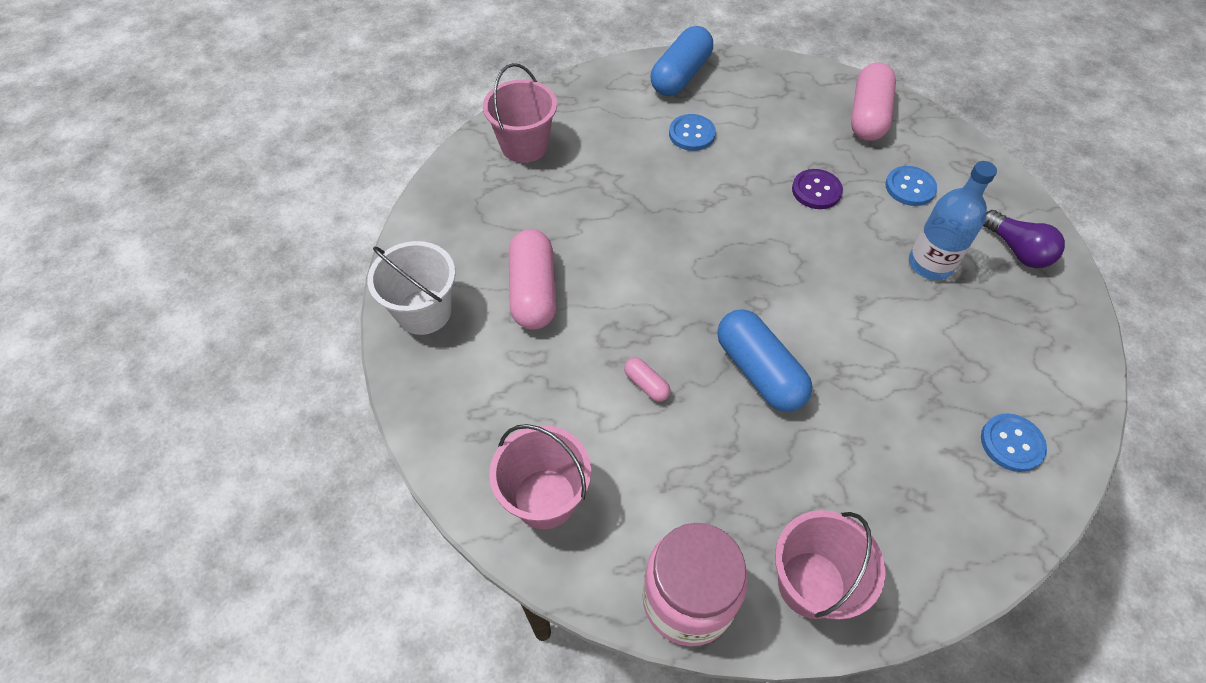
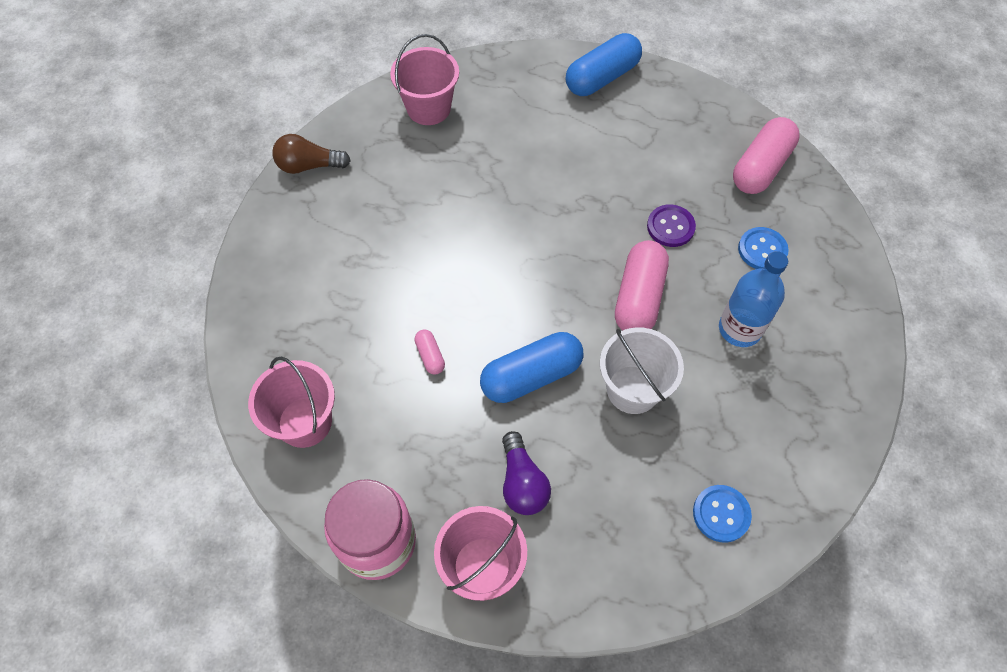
camera: 20 degrees right, 5 degrees up
(424, 233) = (309, 166): none -> brown light bulb
(424, 312) = (279, 235): white bucket -> white bucket (633, 389)
(533, 291) = (375, 245): pink capsule -> pink capsule (638, 297)
(691, 134) = (583, 138): blue button -> none
(759, 371) = (531, 376): blue capsule -> blue capsule turned 75 degrees clockwise
(1017, 250) = (832, 342): purple light bulb -> purple light bulb (522, 483)

